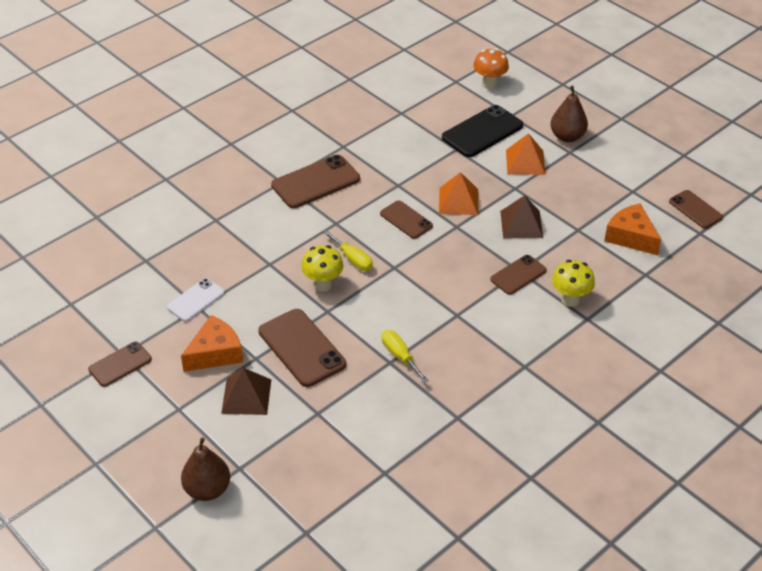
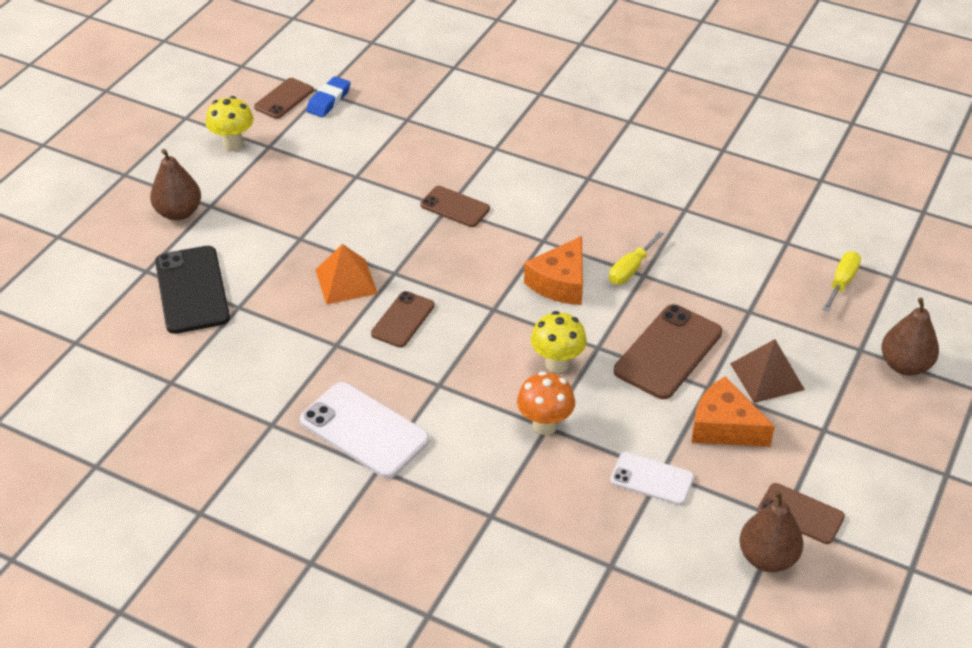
camera: 110 degrees left, 0 degrees up
(100, 334) = (767, 557): none -> brown pear
(315, 182) = (364, 430): brown phone -> white phone
(352, 259) = (498, 349): yellow screwdriver -> yellow screwdriver (842, 282)
(482, 132) = (192, 290): black phone -> black phone turned 45 degrees clockwise
(489, 84) = (75, 306): orange mushroom -> orange mushroom (545, 425)
(521, 224) = (366, 220): brown pyramid -> none
(525, 162) = (244, 239): orange pyramid -> none
(570, 300) = (474, 163): yellow mushroom -> yellow mushroom (233, 144)
(631, 237) = (351, 137): orange cheese -> orange cheese (560, 283)
(685, 234) = (329, 101): none -> blue eraser

